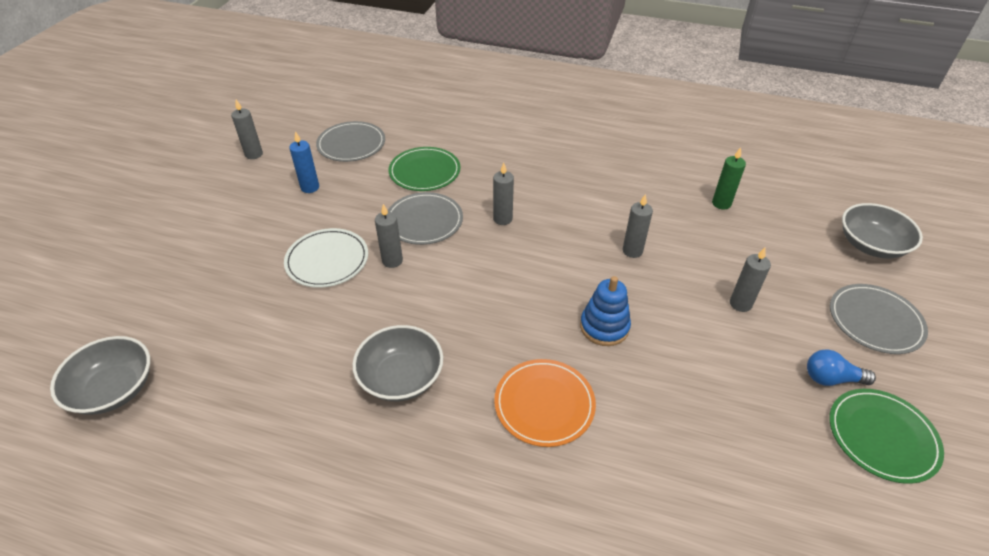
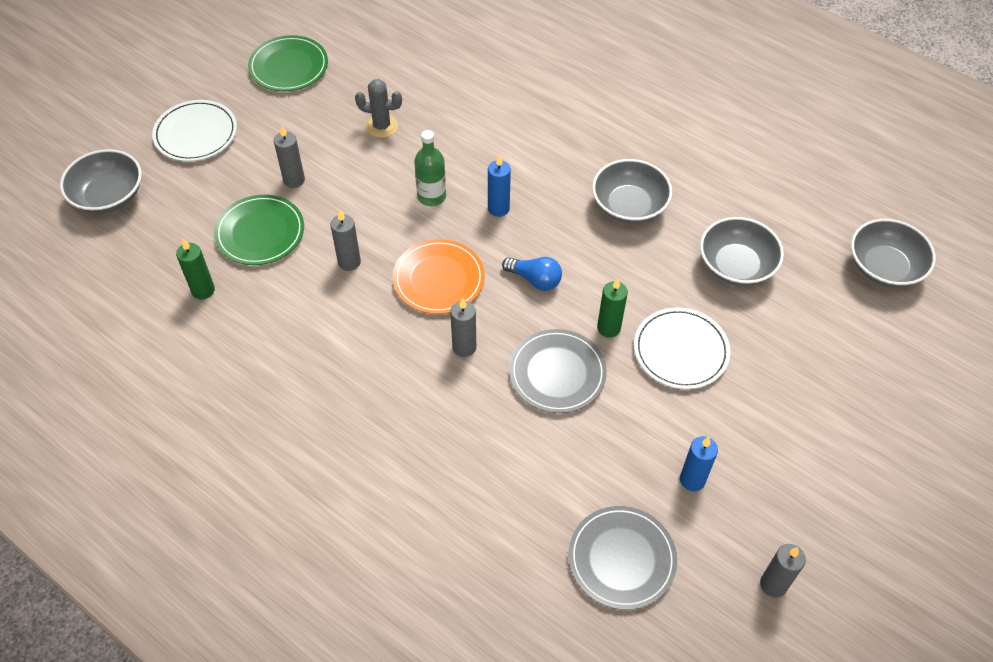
camera: 160 degrees left, 10 degrees up
(279, 345) = (736, 266): none -> grey bowl
(392, 261) = (608, 328): grey candle -> green candle
(424, 172) = (530, 460): green plate -> green plate (260, 232)
(533, 334) = (498, 208): none -> blue candle
(544, 404) = (519, 153): orange plate -> orange plate (438, 279)
(604, 327) = (431, 196): blue stacking toy -> green bottle
(711, 389) = (381, 126): none -> grey cactus
(831, 378) = (282, 107): blue light bulb -> blue light bulb (535, 279)
(875, 321) = (196, 133): grey plate -> white plate

